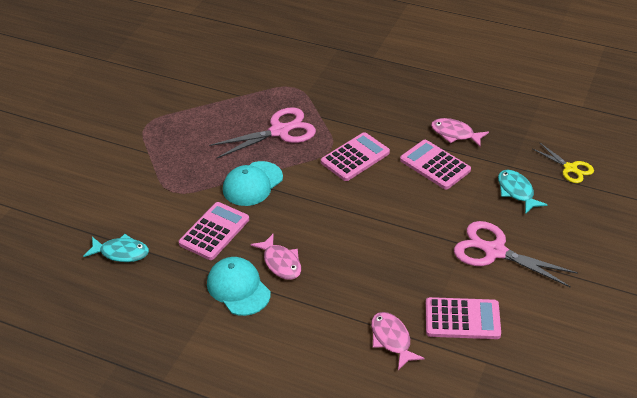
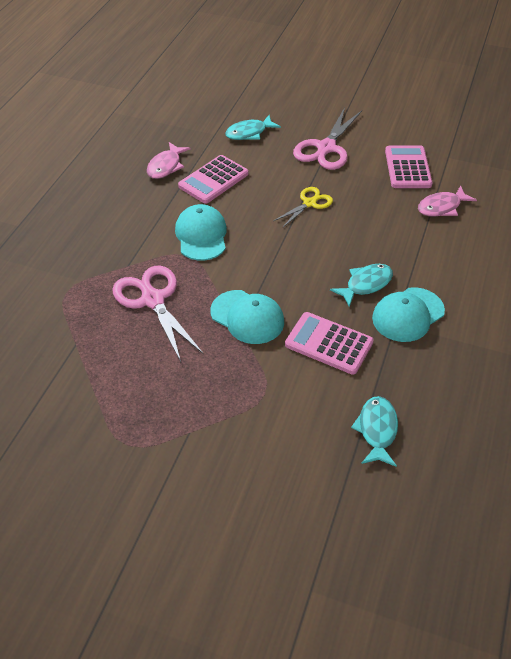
camera: 95 degrees left, 5 degrees up
(280, 262) = (365, 284): pink fish -> turquoise fish
(355, 157) = (201, 235): pink calculator -> turquoise cap
(570, 168) = (217, 103): yellow scissors -> yellow scissors (309, 203)

